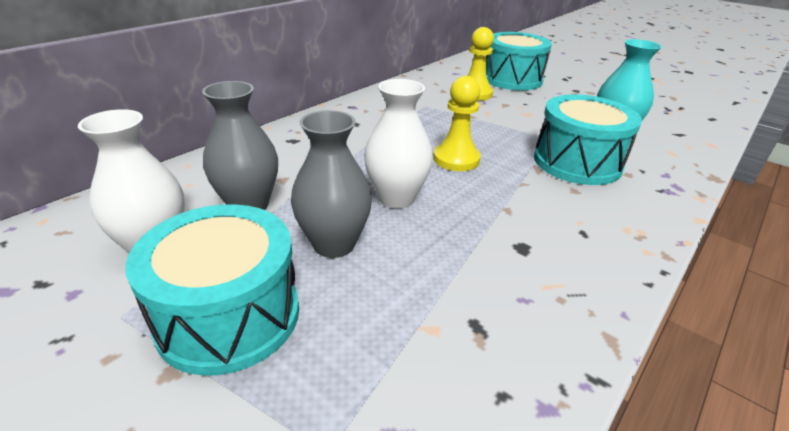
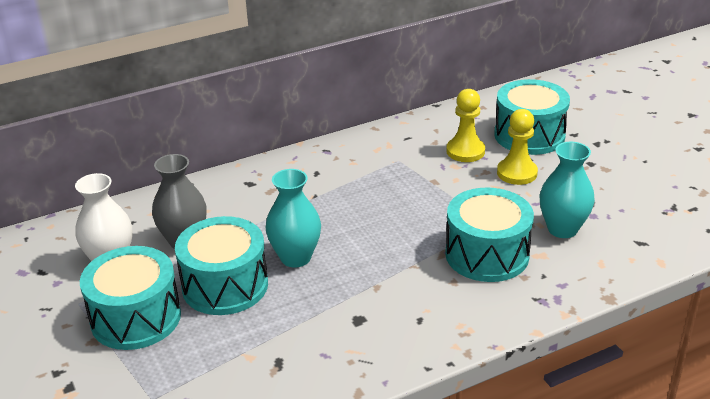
camera: 25 degrees right, 0 degrees up
(334, 244) = (225, 285): grey vase -> turquoise drum
(396, 198) = (295, 257): white vase -> turquoise vase
(456, 159) = (375, 230): yellow pawn -> yellow pawn (517, 173)

